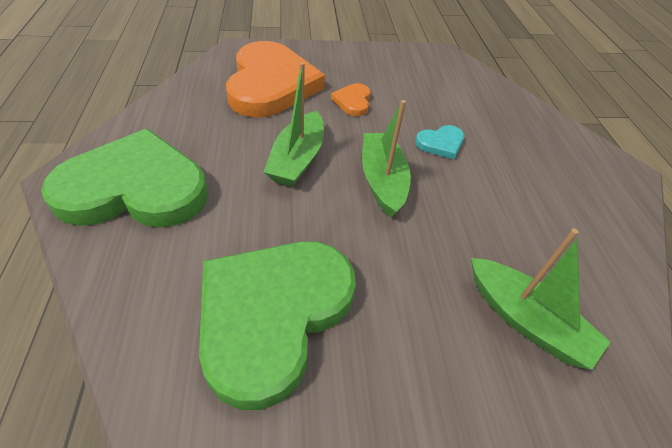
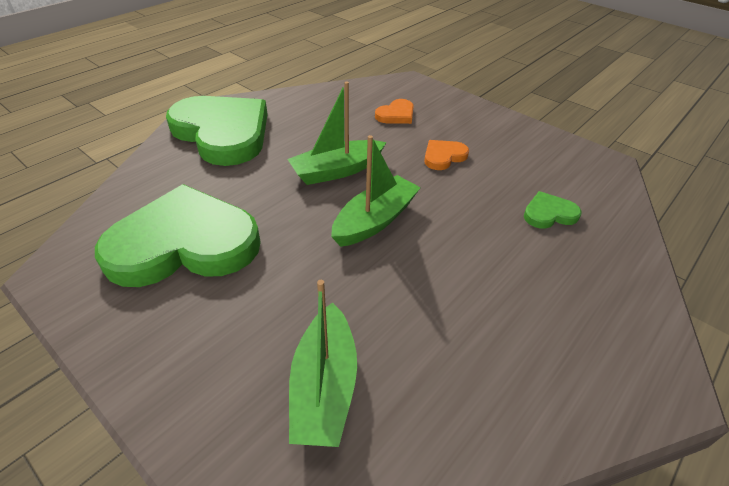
camera: 50 degrees right, 5 degrees down
(271, 84) = (396, 115): orange heart -> orange heart, size x0.41
(440, 143) = (472, 227): turquoise heart -> none
(463, 107) = (549, 214): none -> green heart

